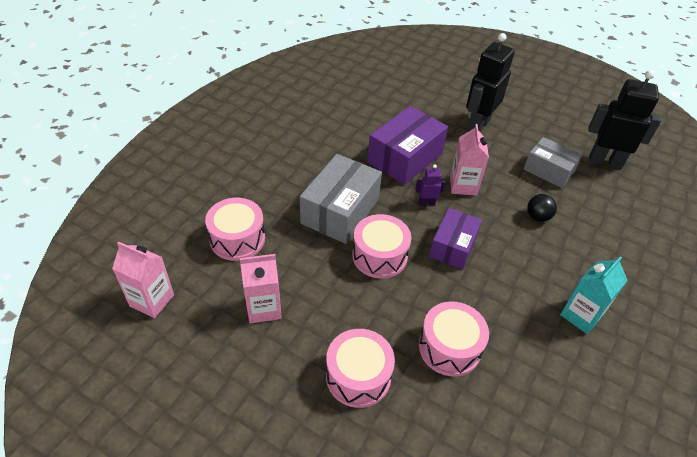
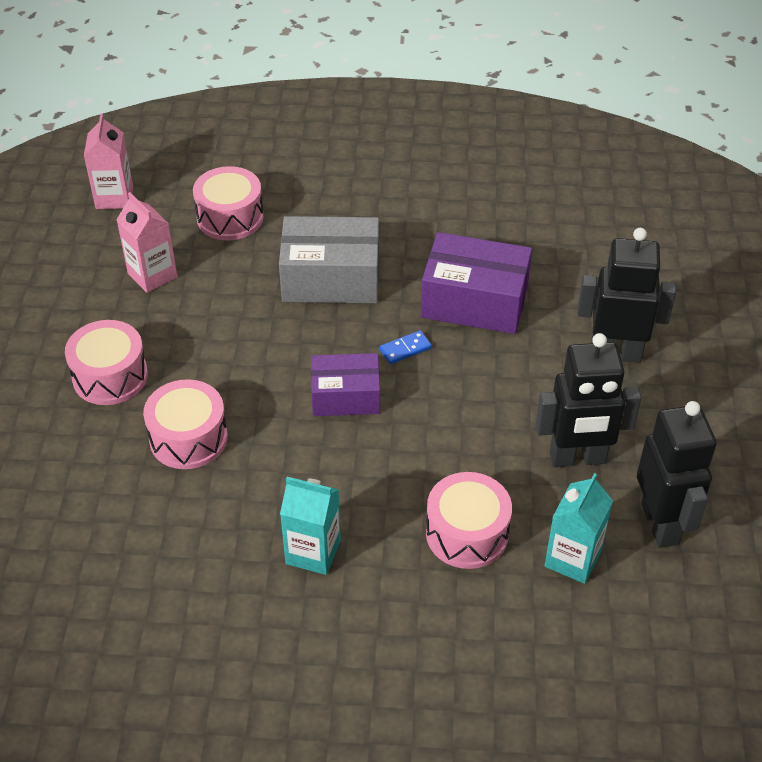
camera: 65 degrees right, 0 degrees up
(379, 256) = (284, 336): pink drum -> pink drum (467, 533)
(427, 202) = (405, 349): purple robot -> blue domino
(463, 185) = (467, 374): pink carton -> none
(537, 217) = (465, 468): black ball -> none
(548, 170) = (577, 458): grey box -> black robot
(619, 202) = (572, 559): none -> turquoise carton

